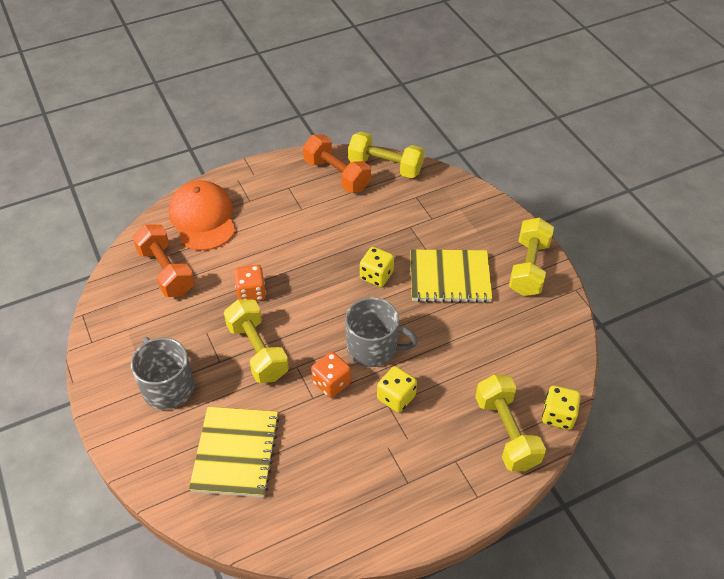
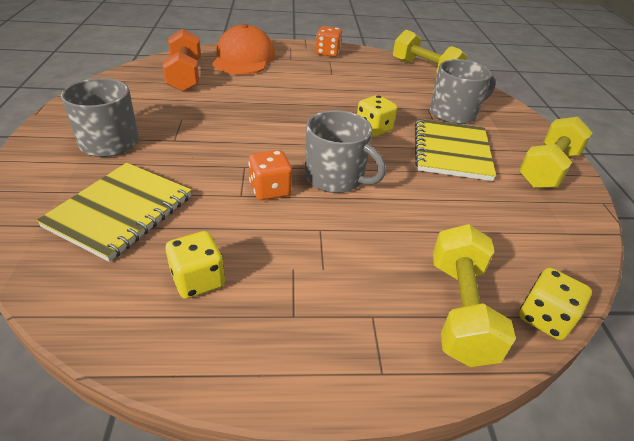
camera: 20 degrees right, 10 degrees down
(251, 292) = (245, 107): orange dice -> orange dice (328, 53)
(257, 351) = (216, 144): yellow dumbbell -> none
(337, 175) = (377, 64): orange dumbbell -> none
(396, 397) = (334, 226): yellow dice -> yellow dice (198, 280)
(434, 224) = (454, 113): none -> grey mug
(449, 277) = (451, 151): yellow notebook -> yellow notebook turned 75 degrees clockwise

